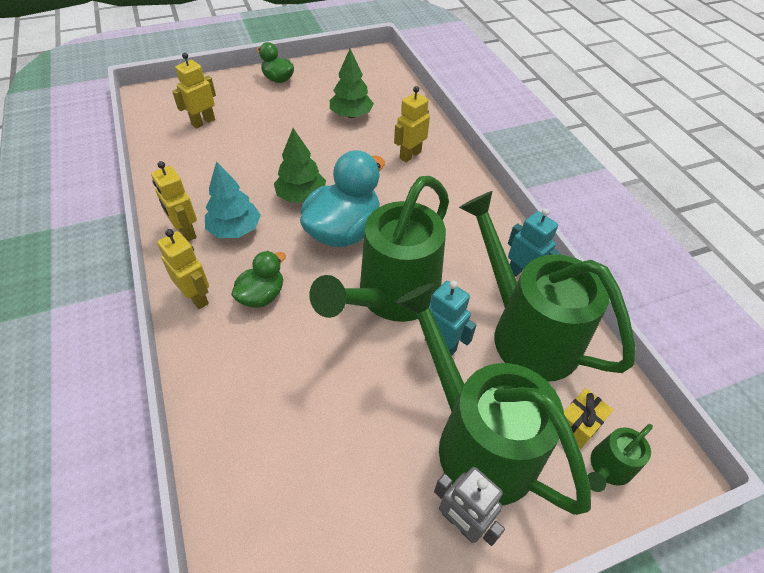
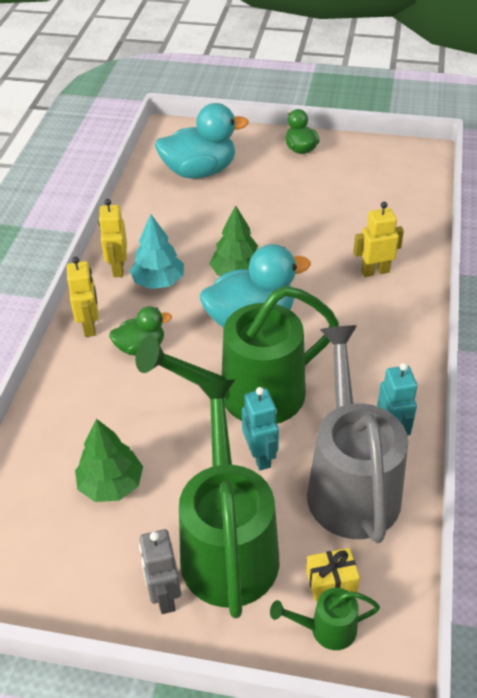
camera: 35 degrees right, 5 degrees down
(203, 122) = (200, 171): yellow robot -> turquoise duck
(351, 115) = (346, 209): green tree -> green tree (111, 484)
(525, 331) = (350, 483): green watering can -> grey watering can

